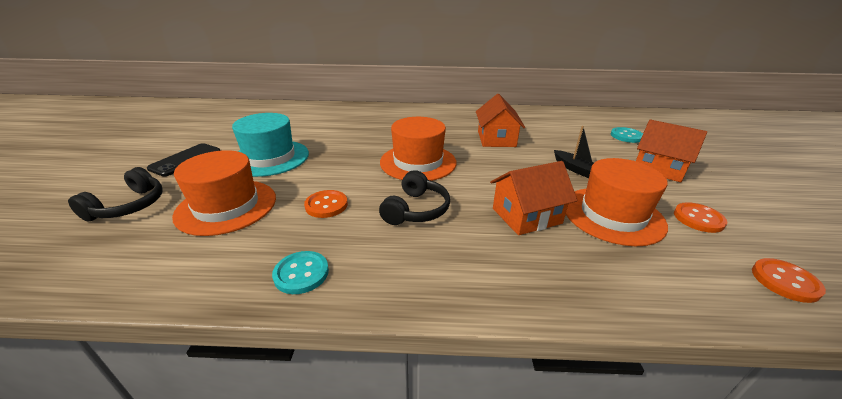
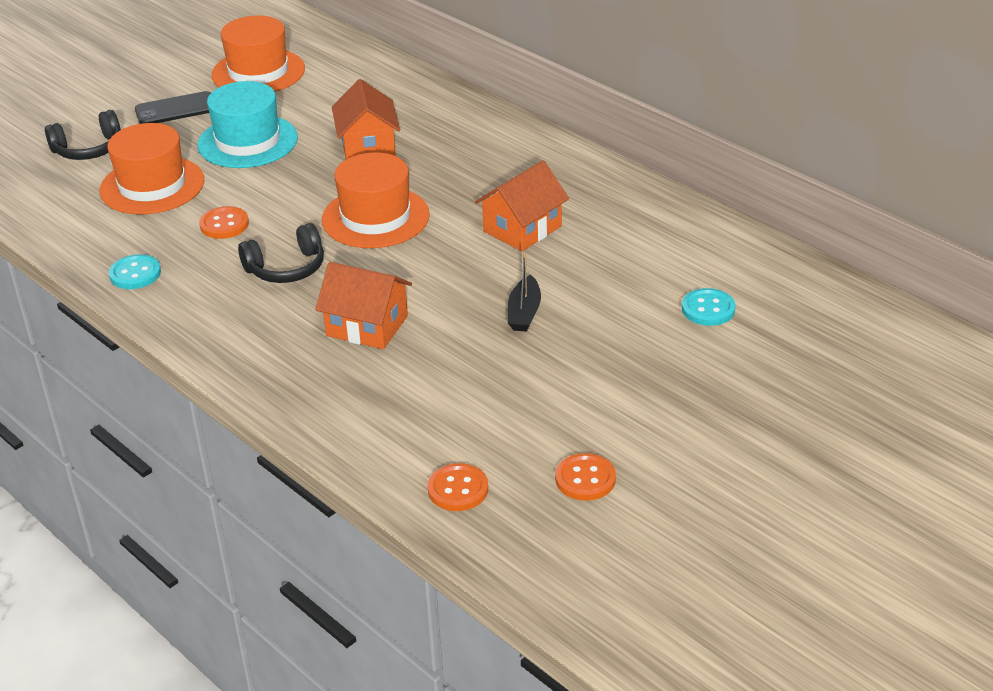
camera: 45 degrees right, 5 degrees up
(612, 215) = (446, 370): orange hat -> orange hat (258, 72)
(659, 168) = (627, 363): orange house -> orange house (368, 146)
(698, 219) = (520, 420): orange button -> orange button (585, 479)

